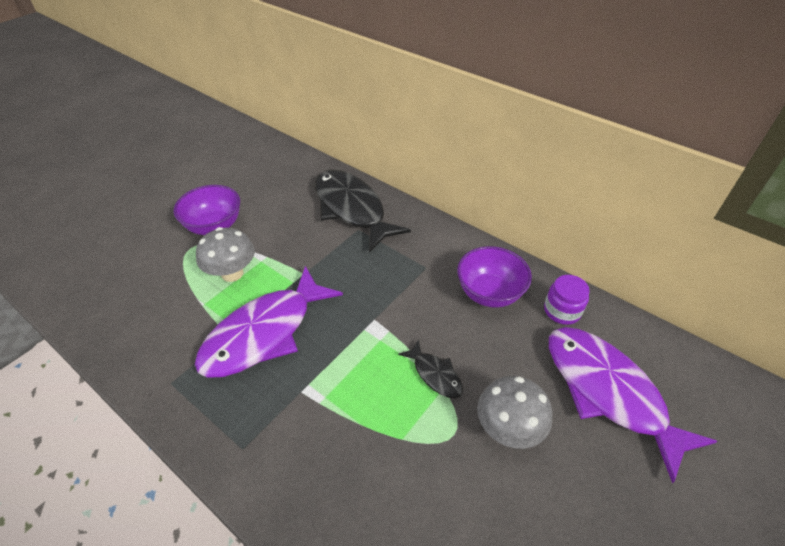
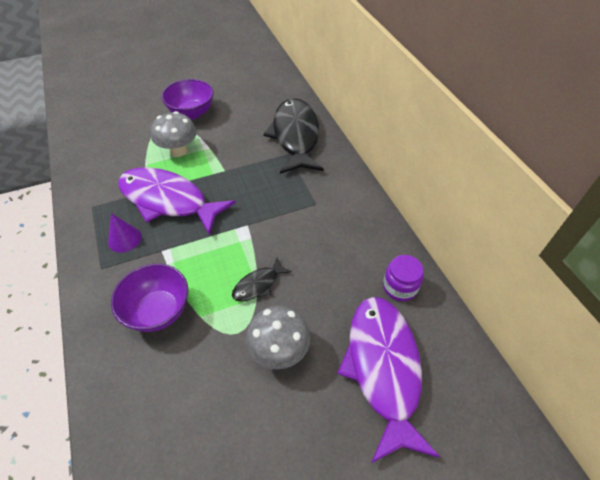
camera: 30 degrees right, 5 degrees up
(245, 400) = (124, 239): none -> purple cone
(264, 333) = (168, 200): purple fish -> purple fish turned 45 degrees clockwise
(435, 374) = (258, 285): black fish -> black fish turned 60 degrees clockwise
(489, 293) = (350, 245): purple bowl -> purple bowl (158, 311)

